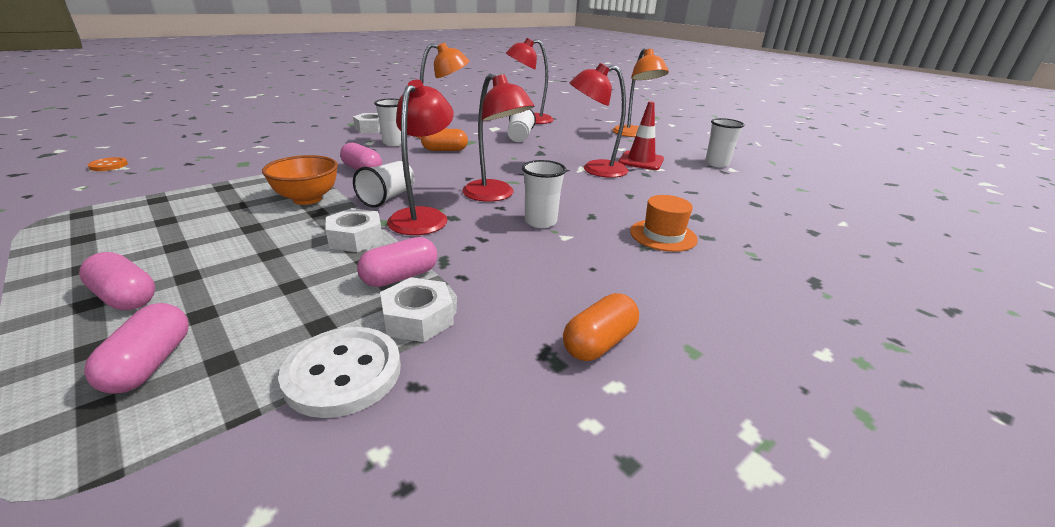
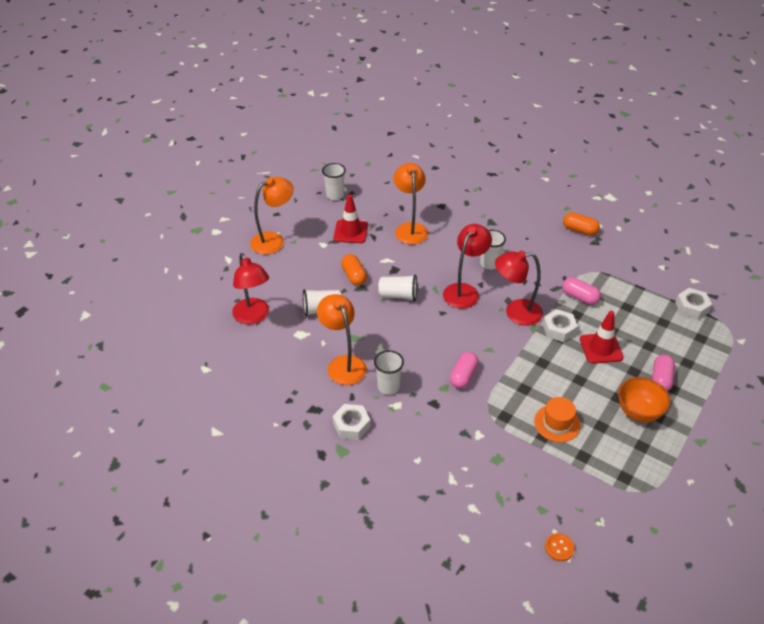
camera: 105 degrees left, 15 degrees up
(150, 364) = (679, 340): pink capsule -> none
(273, 261) = (601, 348): none -> red traffic cone
(307, 199) = (529, 377): orange bowl -> orange bowl (638, 412)
(343, 373) = (643, 288): white button -> none
(388, 197) = (501, 339): white cup -> white cup (398, 295)
(418, 318) = (602, 281): white nut -> white nut (692, 307)
(445, 150) = (388, 346): orange capsule -> orange capsule (354, 276)
(595, 169) = (385, 253): red lamp -> none
(641, 188) = (410, 228): none -> orange lamp
(663, 235) = (475, 217): orange hat -> orange hat (557, 423)

